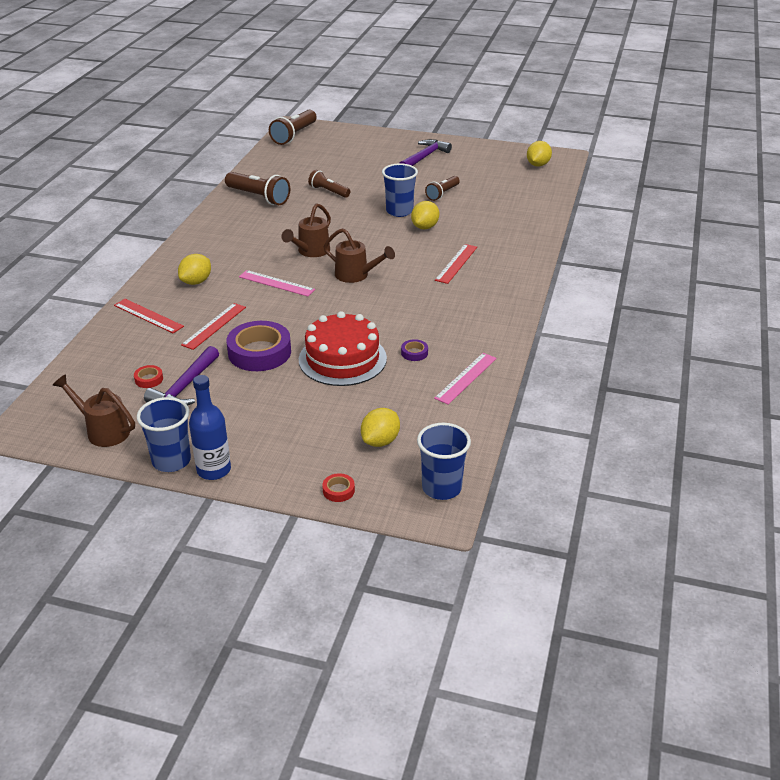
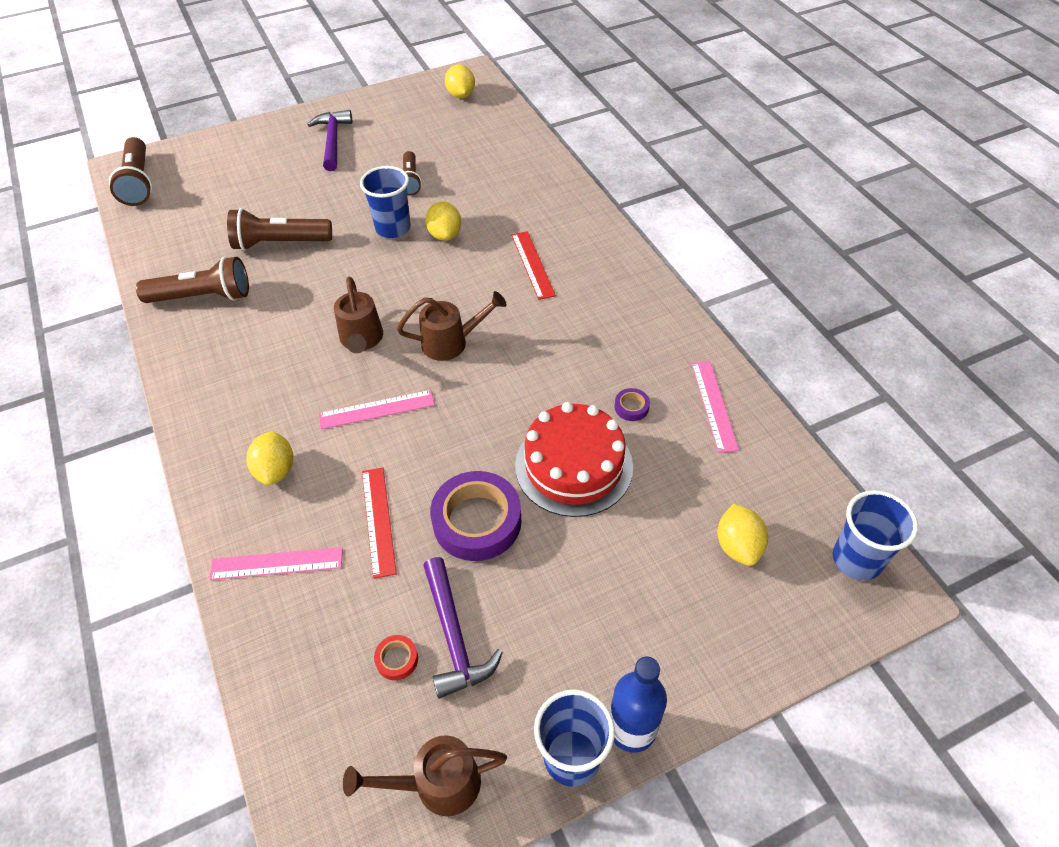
camera: 40 degrees left, 15 degrees up
(148, 316) = (276, 563): red ruler -> pink ruler
(328, 191) = (280, 243): brown flashlight -> brown flashlight, size x1.59
(338, 490) = (780, 644): red tape -> none

